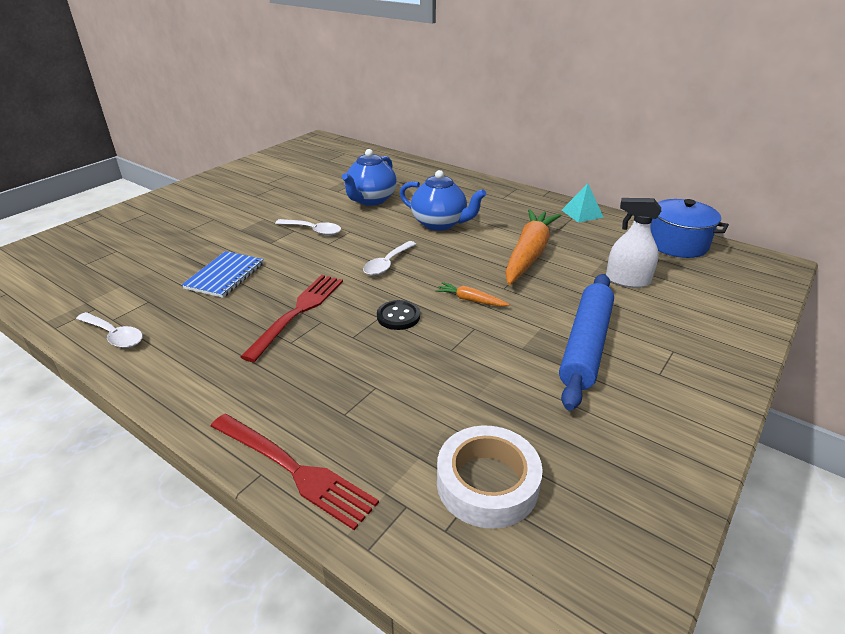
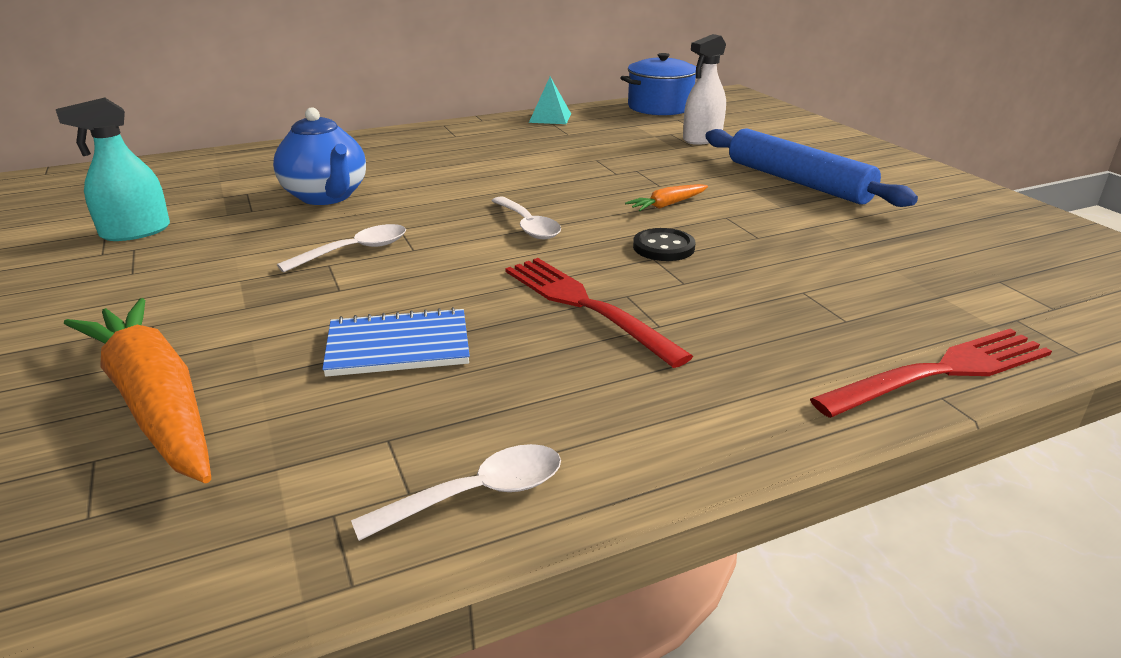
camera: 60 degrees left, 5 degrees down
(225, 276) = (398, 346): blue notebook -> blue notebook turned 60 degrees counterclockwise
(292, 180) = (135, 232): none -> turquoise spray bottle
(440, 224) = (467, 177): blue teapot -> none
(487, 483) = (990, 273): white tape -> none
(529, 254) = (603, 158): orange carrot -> orange carrot (155, 402)

